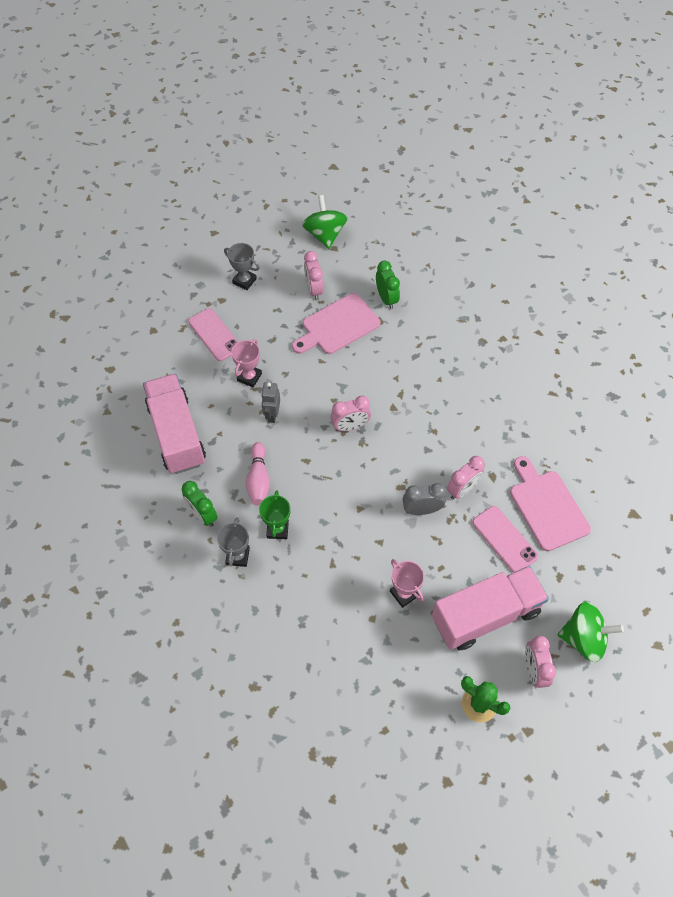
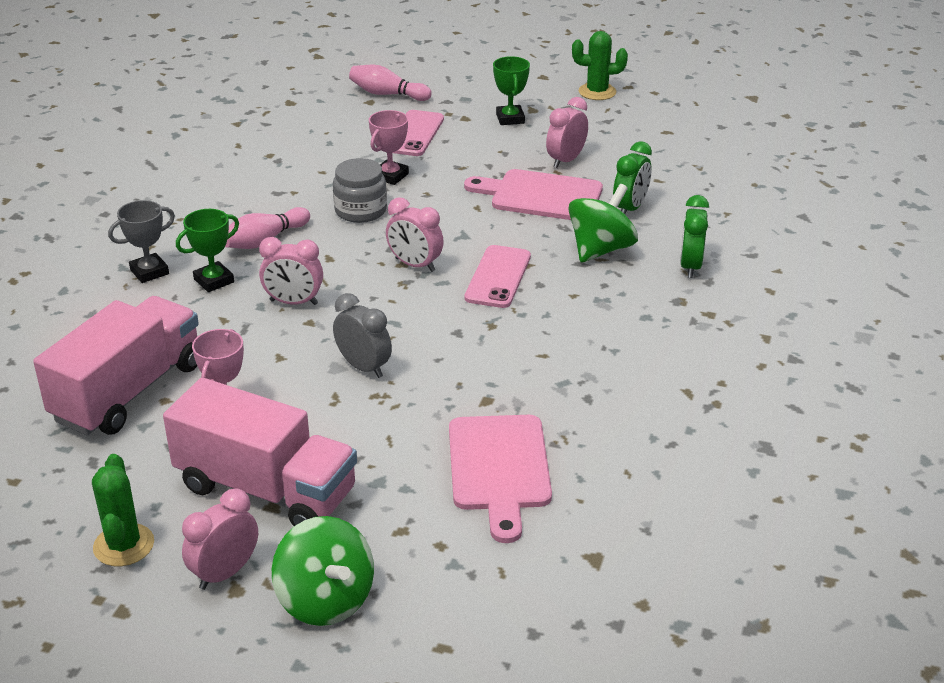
camera: 50 degrees right, 25 degrees down
(153, 316) = (387, 94): none -> pink bowling pin
(177, 434) = (260, 169): pink truck -> pink truck (128, 392)
(202, 515) = (177, 228): green clock -> green clock (690, 266)
(244, 281) = (510, 118): grey trophy -> green trophy
(249, 377) = (390, 176): pink trophy -> pink trophy turned 45 degrees counterclockwise
(257, 223) = (597, 92): none -> green cactus
(272, 415) = (360, 210): grey robot -> grey jar
(325, 234) = (651, 133): green spinning top -> green spinning top (600, 249)
(462, 489) = (434, 385): pink clock -> pink clock (294, 302)
(504, 539) = (401, 454): pink phone -> pink phone (498, 277)
(547, 507) = (499, 468): pink cutting board -> pink cutting board turned 150 degrees clockwise

